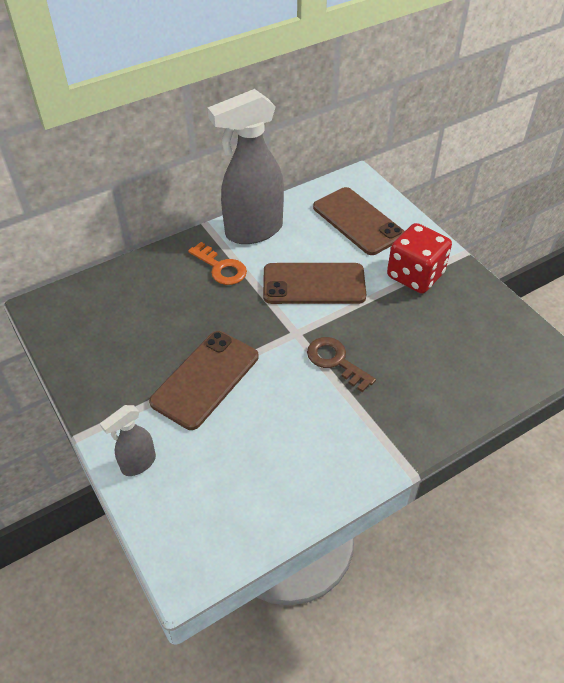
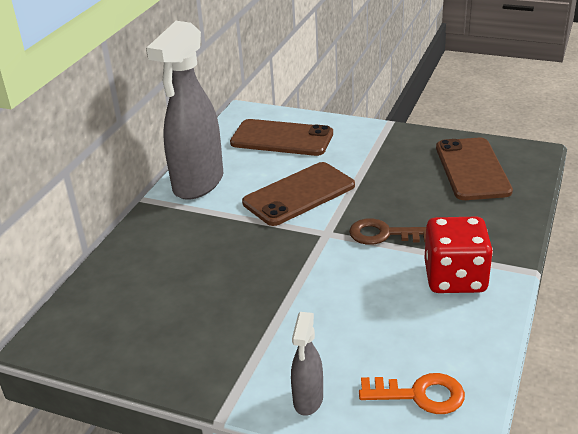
camera: 35 degrees left, 15 degrees down
(205, 379) = (289, 305): brown phone -> brown phone (472, 169)
(221, 268) = (200, 222): orange key -> orange key (419, 395)
(415, 275) = (372, 151): red dice -> red dice (455, 278)

